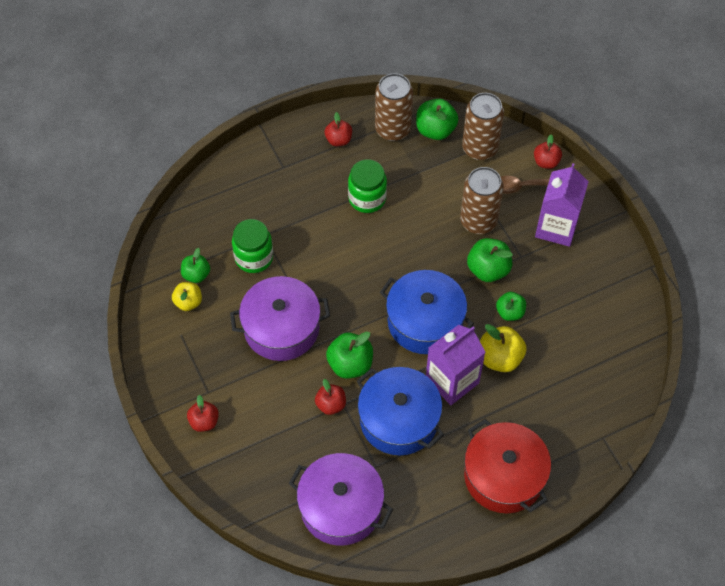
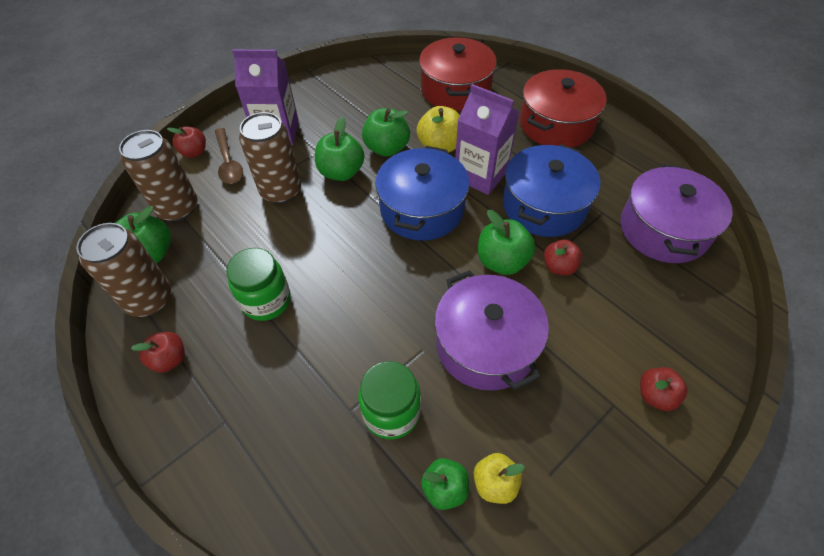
camera: 105 degrees left, 5 degrees down
(510, 312) = (387, 148): green apple -> green apple, size x1.52
(585, 398) = (455, 89): none -> red pot

